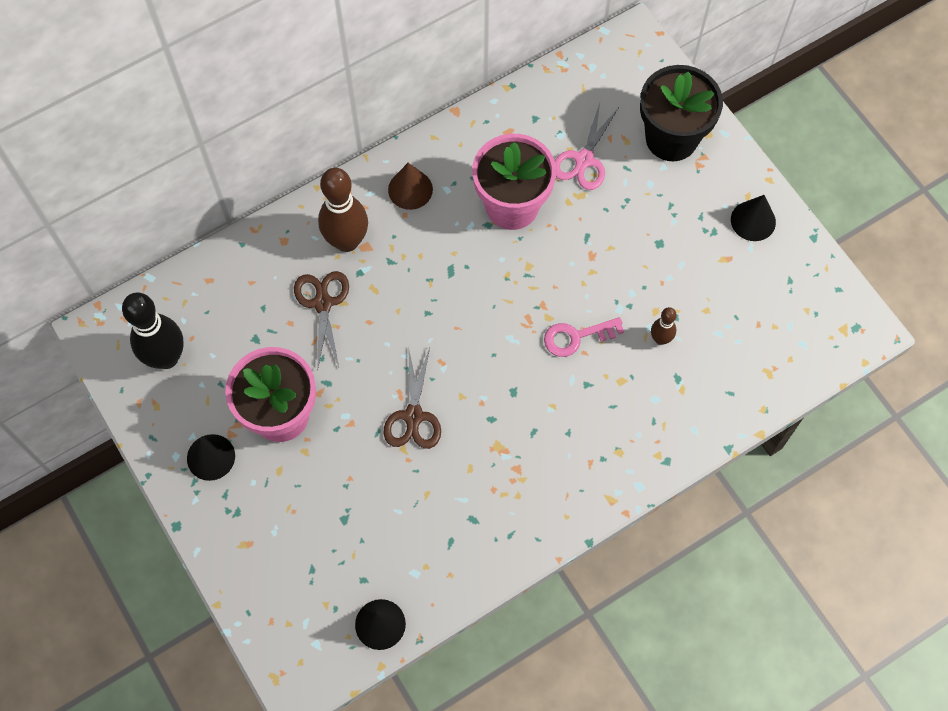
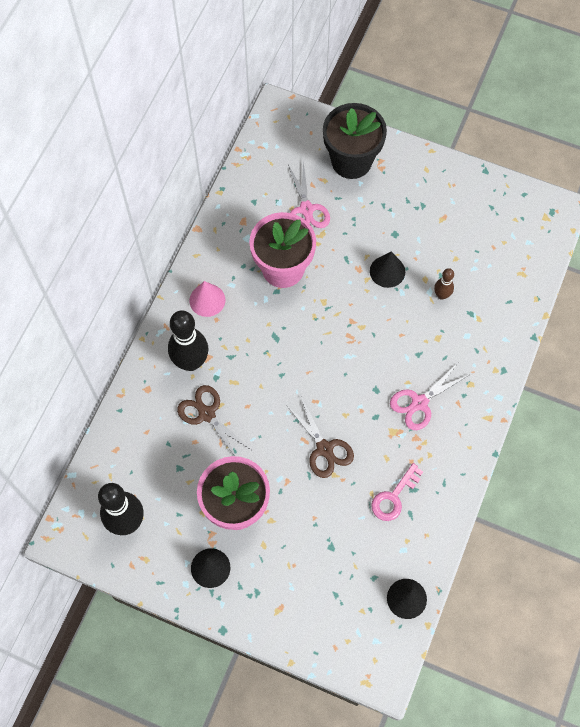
camera: 35 degrees left, 0 degrees up
(347, 241) = (191, 362): brown bowling pin -> black bowling pin
(410, 189) = (207, 300): brown cone -> pink cone
(548, 435) = (419, 403): none -> pink scissors
(576, 337) = (389, 328): pink key -> pink key (394, 497)
(753, 220) = (441, 183): black cone -> black cone (387, 271)

